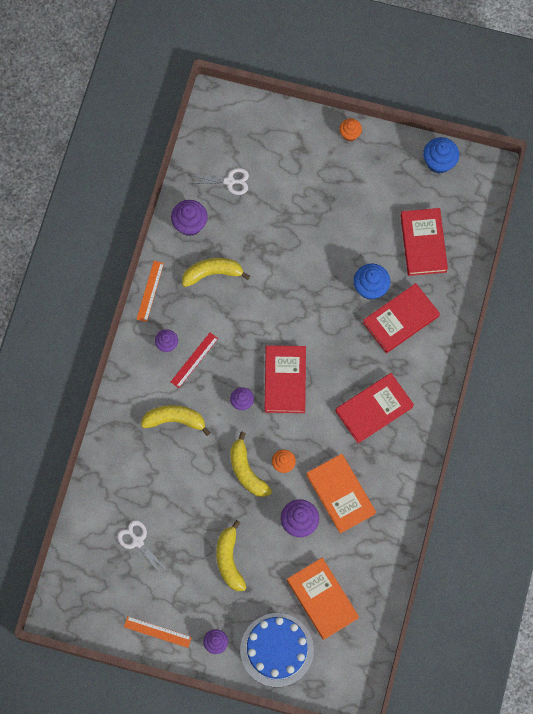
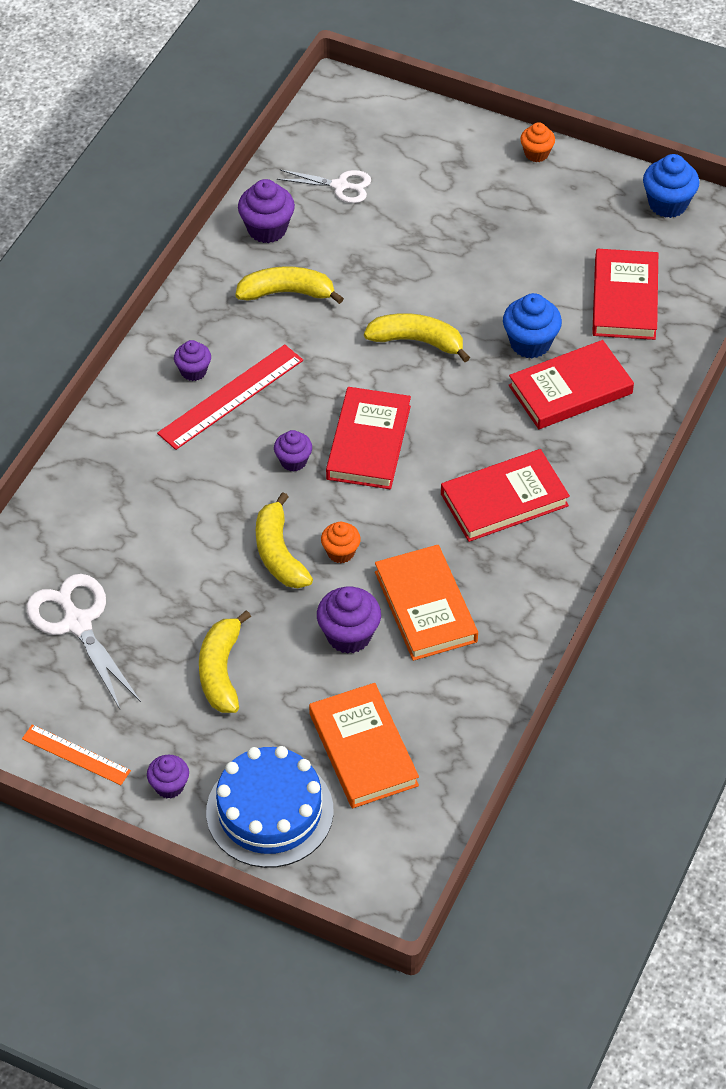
camera: 10 degrees right, 20 degrees down
(138, 541) = (77, 623): white scissors -> white scissors, size x1.58
(150, 291) = (184, 301): orange ruler -> none
(175, 420) = (180, 469): yellow banana -> yellow banana (417, 341)
(194, 360) = (231, 397): red ruler -> red ruler, size x1.63

